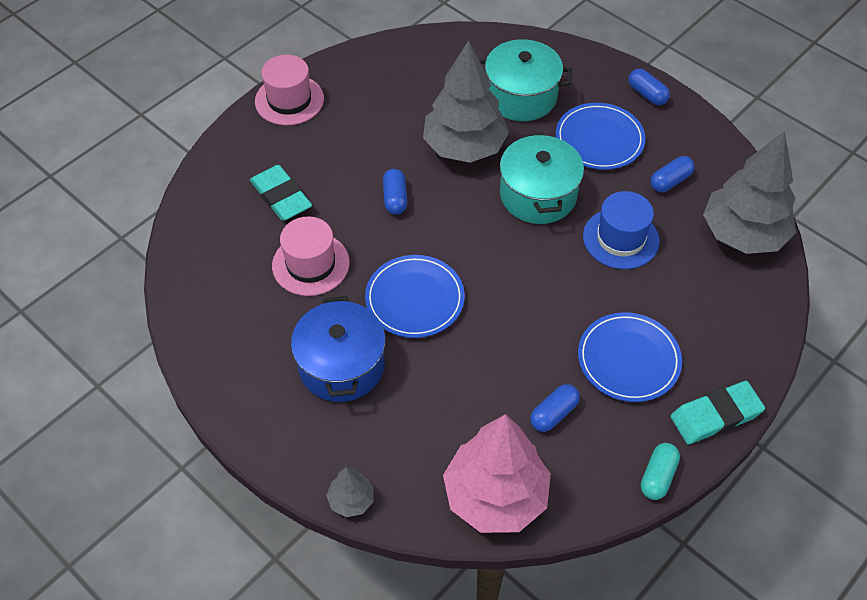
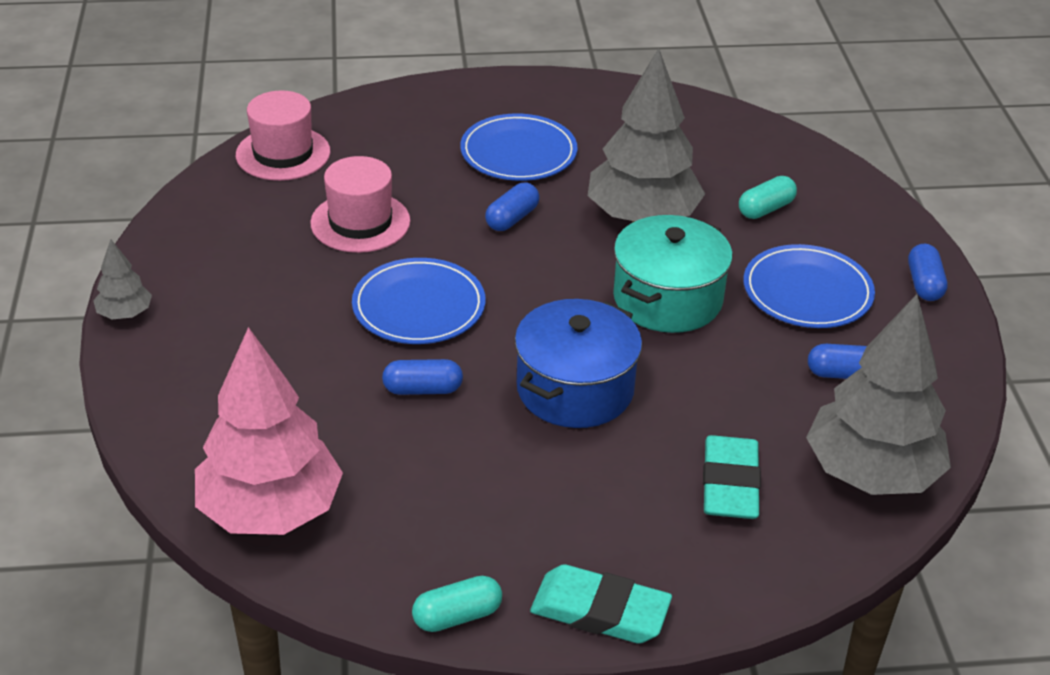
camera: 40 degrees right, 15 degrees down
(281, 196) = (405, 158): turquoise eraser -> turquoise eraser (730, 484)
(289, 100) = (516, 91): pink hat -> pink hat (283, 153)
(341, 365) = (278, 314): blue pot -> blue pot (575, 389)
(351, 500) = (141, 419): grey tree -> grey tree (125, 314)
(521, 96) = (765, 209): turquoise pot -> turquoise capsule
(553, 414) = (424, 486): blue capsule -> blue capsule (422, 389)
(620, 238) = (711, 388): blue hat -> none
(628, 359) = (570, 495): blue plate -> blue plate (518, 153)

